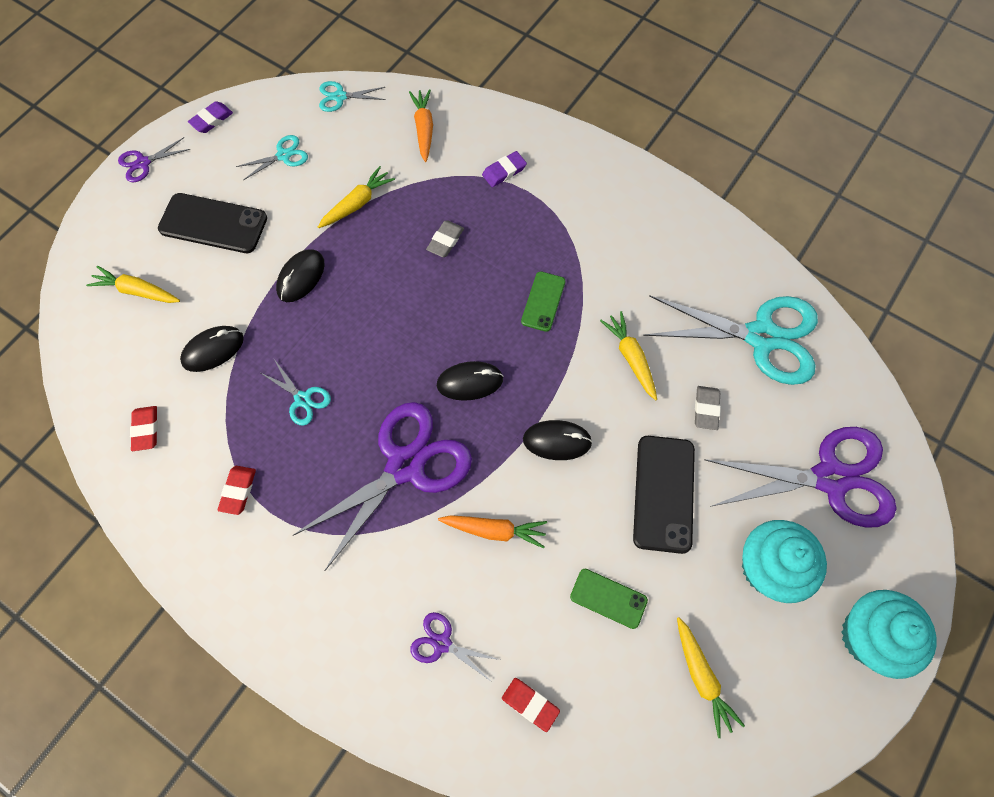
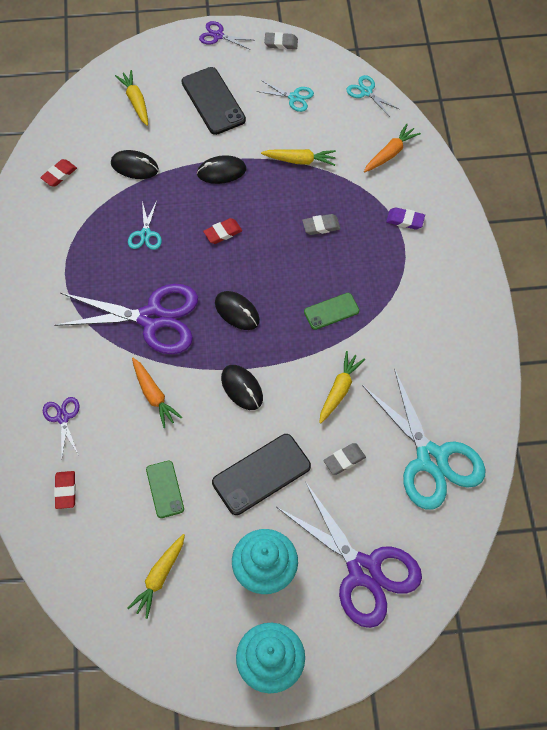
camera: 50 degrees right, 5 degrees down
(211, 120) = (281, 43): purple eraser -> grey eraser
(238, 491) = (63, 247): red eraser -> red eraser (223, 233)

